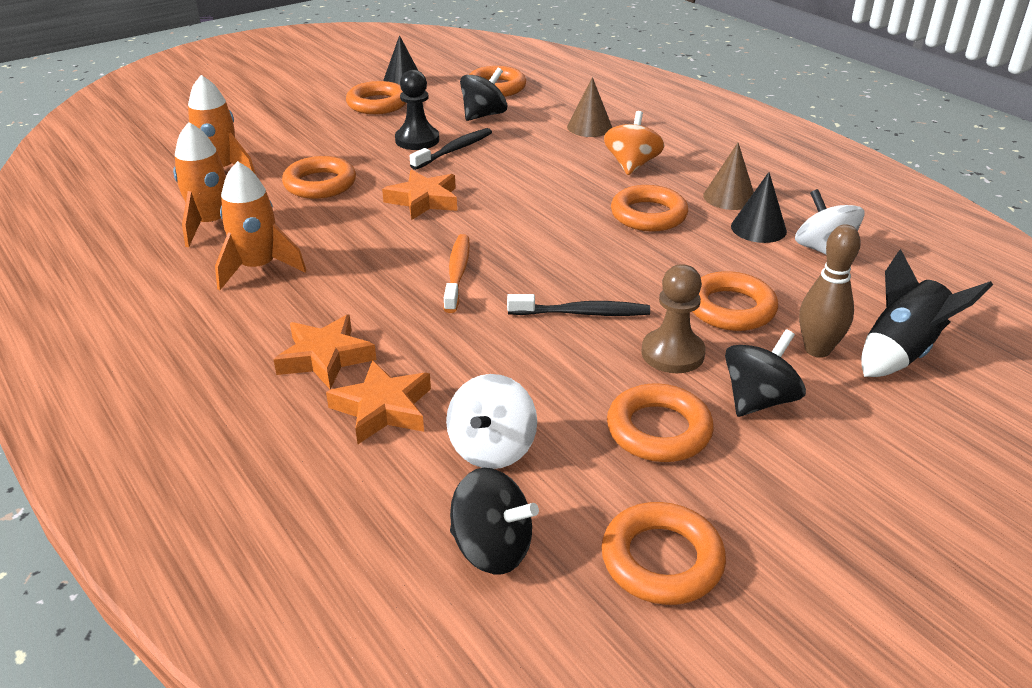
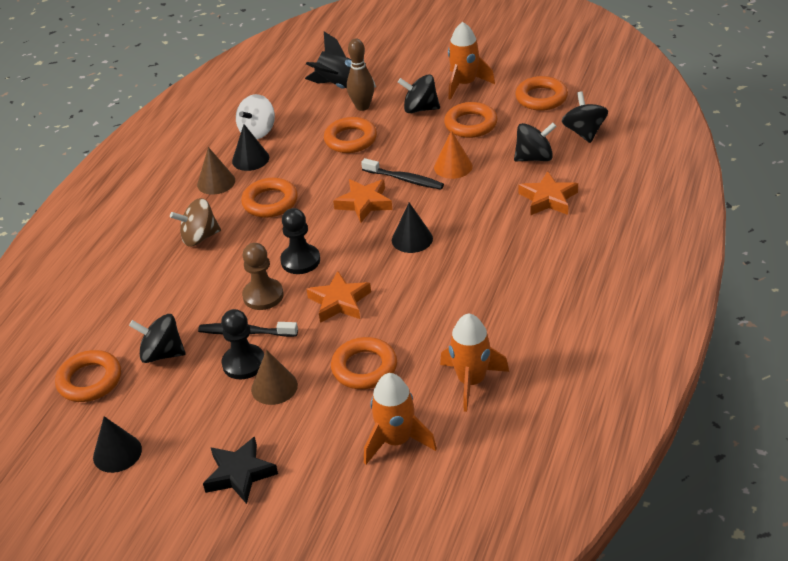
camera: 120 degrees left, 5 degrees up
(258, 268) = (493, 320): orange rocket -> orange rocket (465, 84)
(306, 111) = (240, 474): none -> black star
(325, 357) = (537, 238): orange star -> orange star (364, 203)
(377, 104) = (185, 436): orange ring -> none
(457, 273) = (412, 239): orange toothbrush -> black cone
(492, 448) = (534, 158): white spinning top -> black spinning top
(517, 201) = (300, 261): none -> black pawn
(564, 363) = (453, 166): none -> orange cone
(582, 313) = (405, 179): black toothbrush -> black toothbrush turned 150 degrees clockwise
(589, 127) = (144, 285): brown cone -> brown cone (274, 387)
(631, 165) = (199, 237): orange spinning top -> brown spinning top
(672, 353) = (410, 141): brown pawn -> brown pawn (263, 296)

